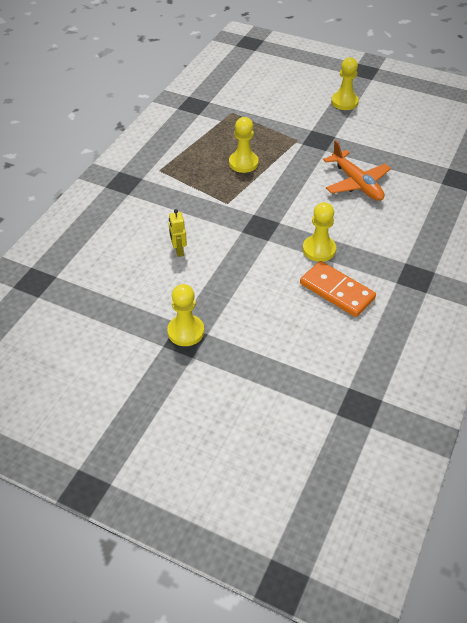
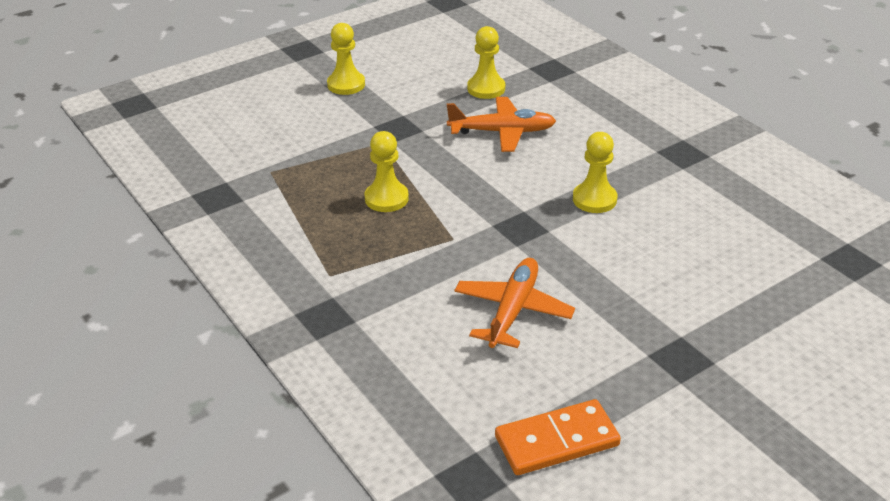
camera: 60 degrees left, 10 degrees down
(178, 251) = (512, 311): yellow robot -> orange plane
(186, 331) = (667, 353): yellow pawn -> yellow pawn (486, 88)
(337, 291) = (671, 212): orange domino -> orange domino (557, 441)

